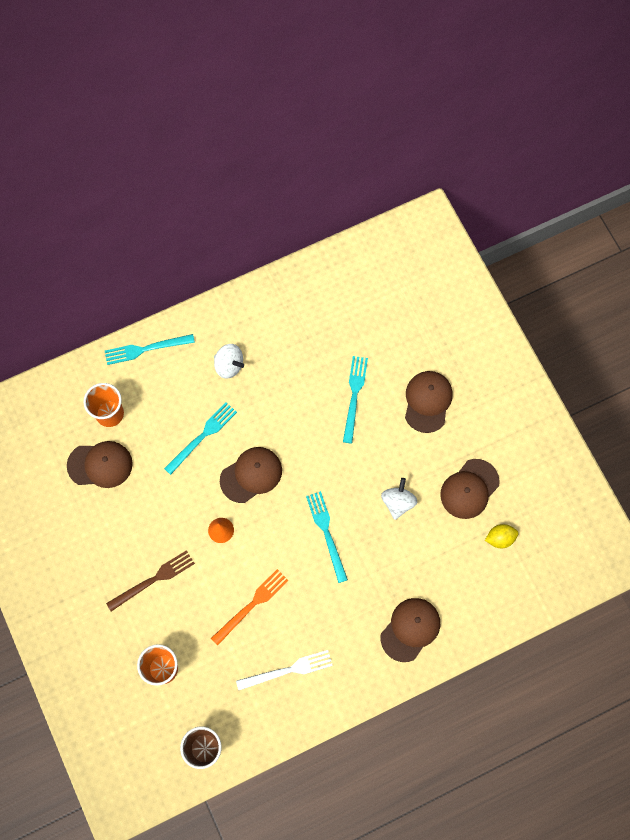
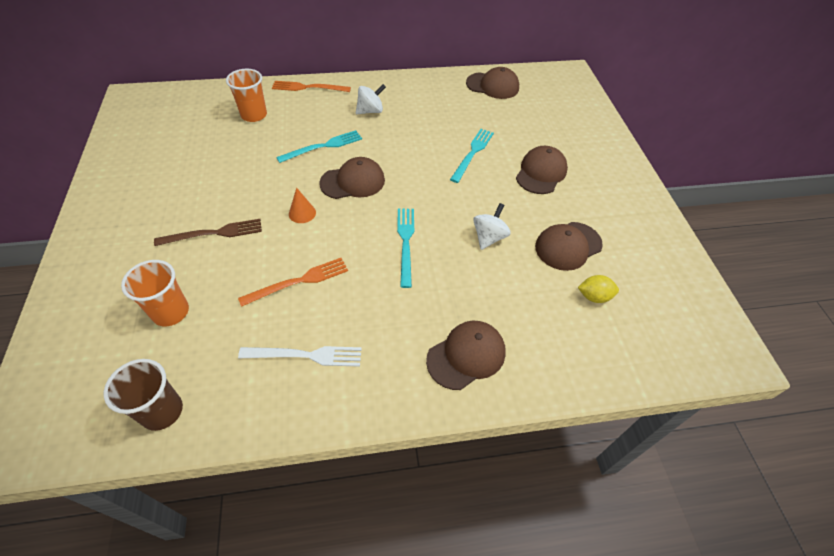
camera: 15 degrees right, 20 degrees down
(100, 465) = (223, 143): brown cap -> brown cap (492, 86)
(146, 349) = (308, 87): turquoise fork -> orange fork
(229, 365) = (370, 111): white spinning top -> white spinning top turned 75 degrees counterclockwise

